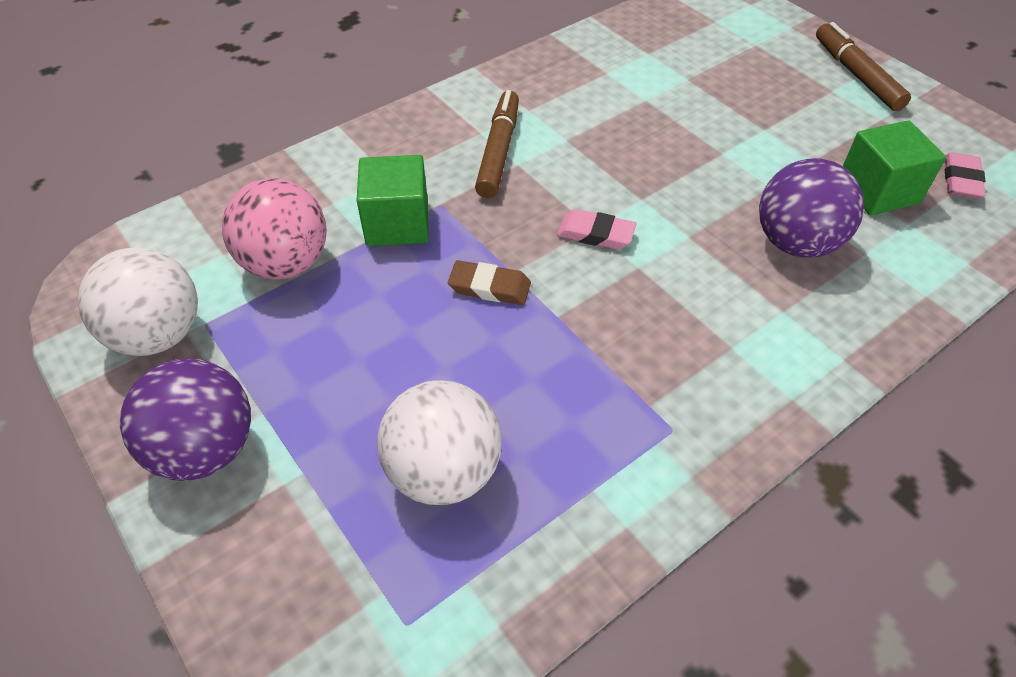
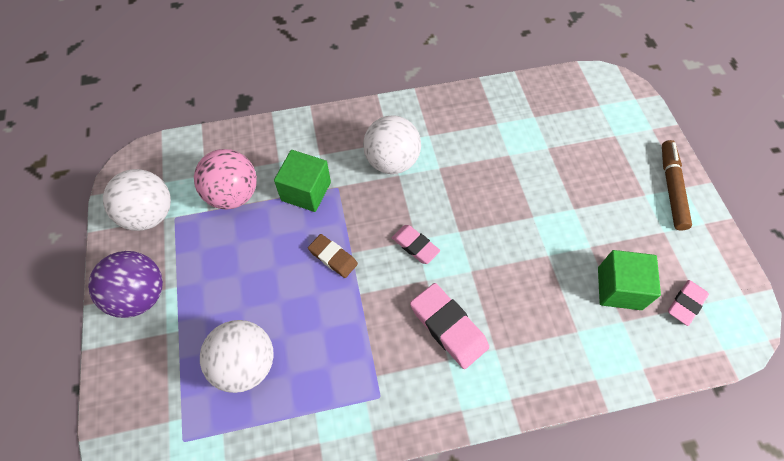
camera: 25 degrees right, 10 degrees up
(498, 152) = (392, 161): brown marker -> white ball
(705, 309) = (448, 327): none -> pink eraser
(795, 243) = (536, 304): purple ball -> none

